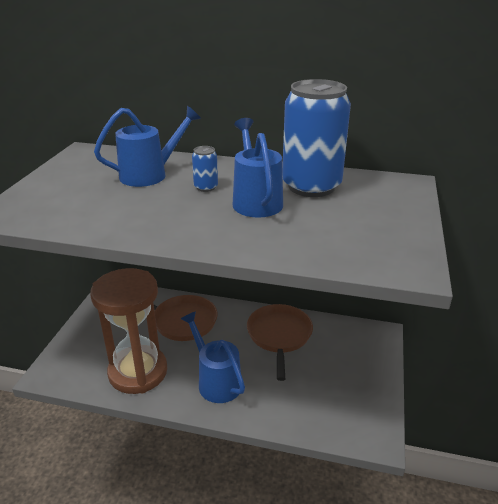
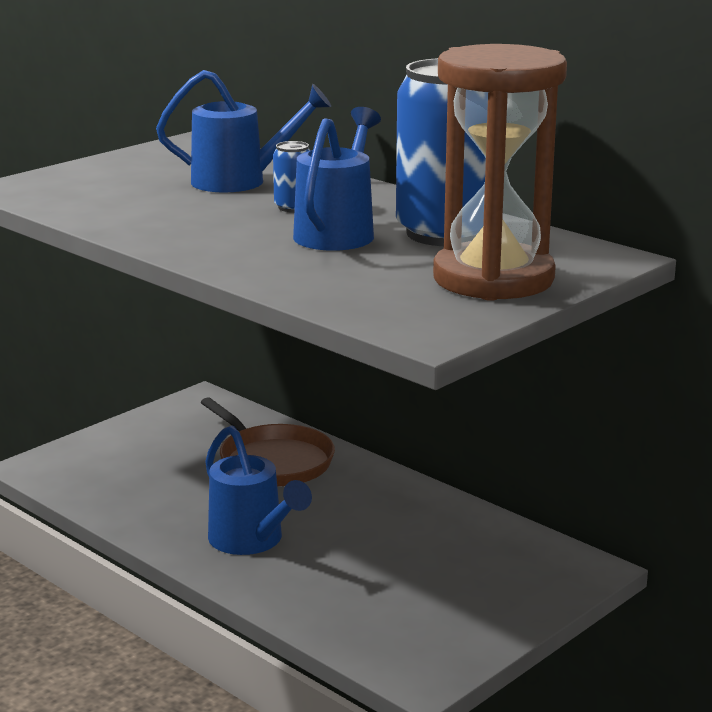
camera: 30 degrees right, 10 degrees down
(138, 372) = (153, 499): brown hourglass -> brown hourglass (493, 279)
(216, 380) = (252, 541): blue watering can -> blue watering can turned 150 degrees clockwise
(279, 335) = (407, 521): brown pan -> none

